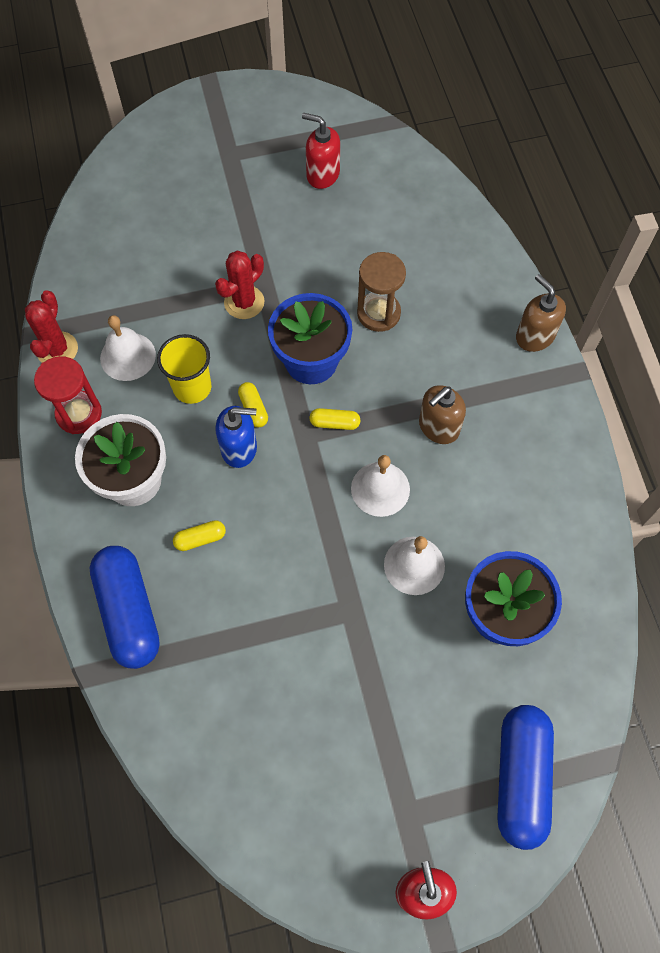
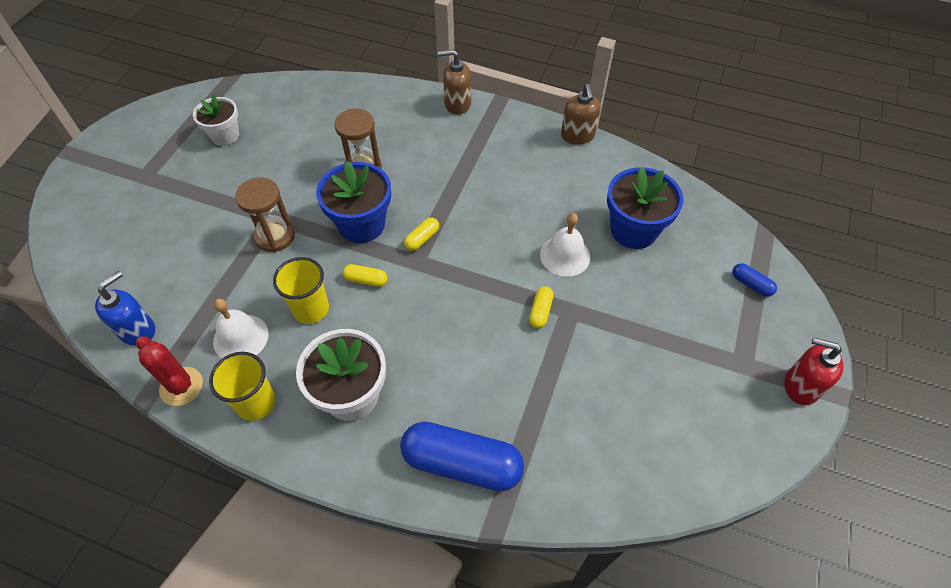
camera: 55 degrees left, 10 degrees down
(79, 414) = (256, 403): red hourglass -> yellow cup
(200, 539) = (441, 375): yellow capsule -> yellow capsule (540, 311)
(239, 448) = (389, 307): blue soap dispenser -> blue soap dispenser (137, 330)
(244, 302) = (275, 236): red cactus -> brown hourglass
(322, 174) = (225, 135): red soap dispenser -> white flower pot
(380, 489) = (494, 242): white bell -> none
(438, 427) = (476, 185): brown soap dispenser -> brown soap dispenser (577, 136)
(520, 777) = (751, 284): blue capsule -> blue capsule, size x0.44

